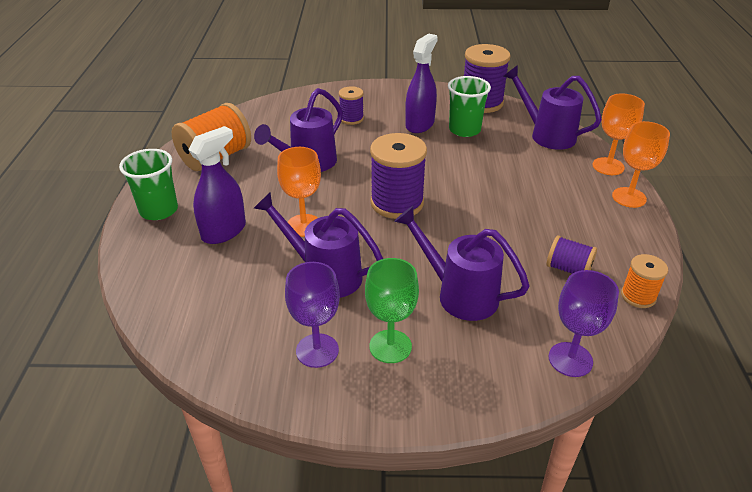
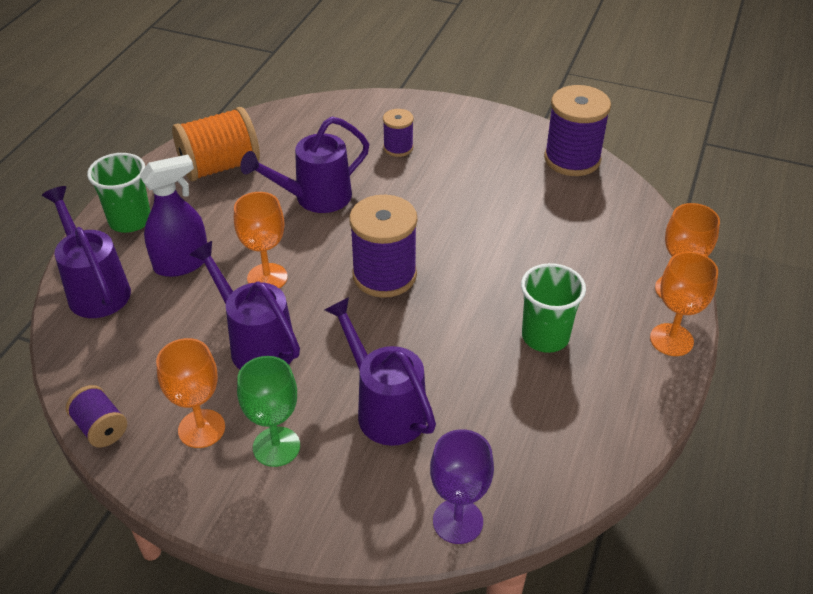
camera: 20 degrees right, 5 degrees up
(317, 350) = (201, 428): purple goblet -> orange goblet
(420, 124) = (475, 174): purple spray bottle -> none
(464, 130) = (525, 194): green cup -> green cup (545, 336)
(547, 135) = (626, 225): purple watering can -> purple watering can (96, 289)
(568, 269) = (529, 413): purple spool -> purple spool (101, 428)
(638, 296) = (589, 471): orange spool -> none

